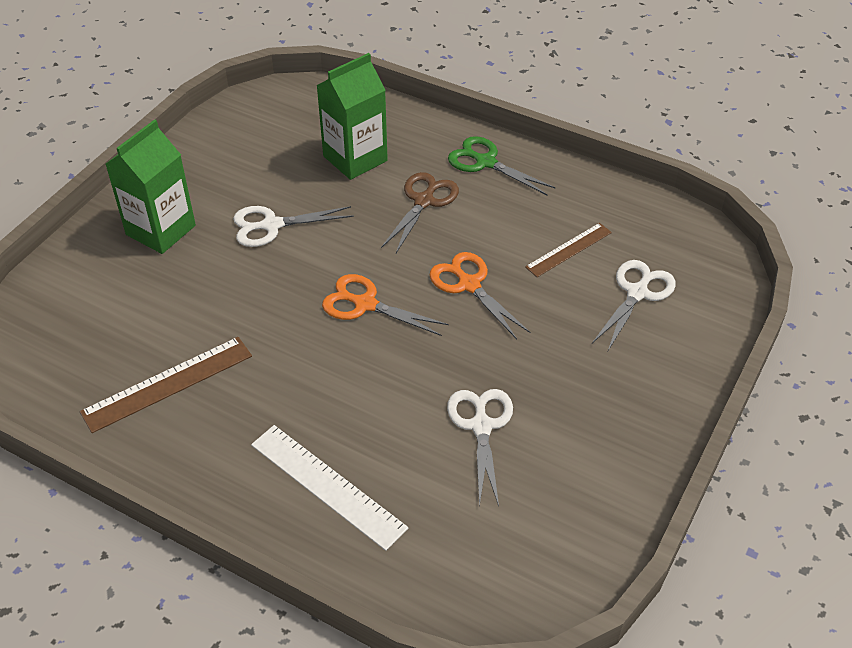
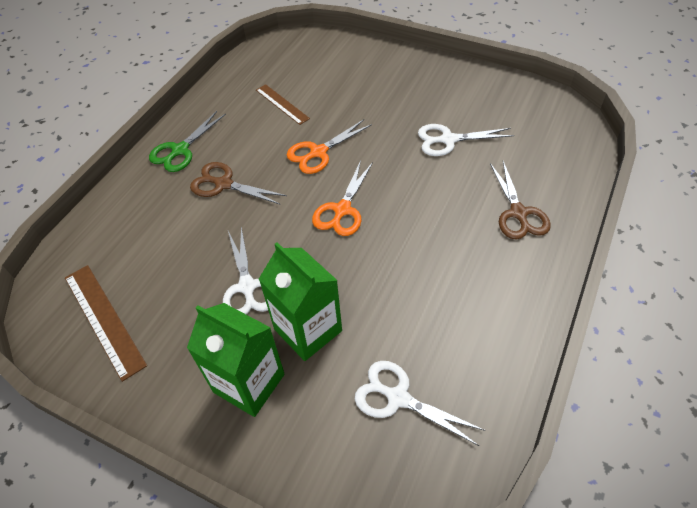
camera: 90 degrees left, 5 degrees up
(167, 384) = (446, 334): brown ruler -> brown ruler (104, 320)
(327, 485) = (518, 213): white ruler -> brown scissors
(355, 158) = (161, 235): green carton -> green carton (308, 330)
(637, 293) = (323, 74): white scissors -> white scissors (398, 398)

